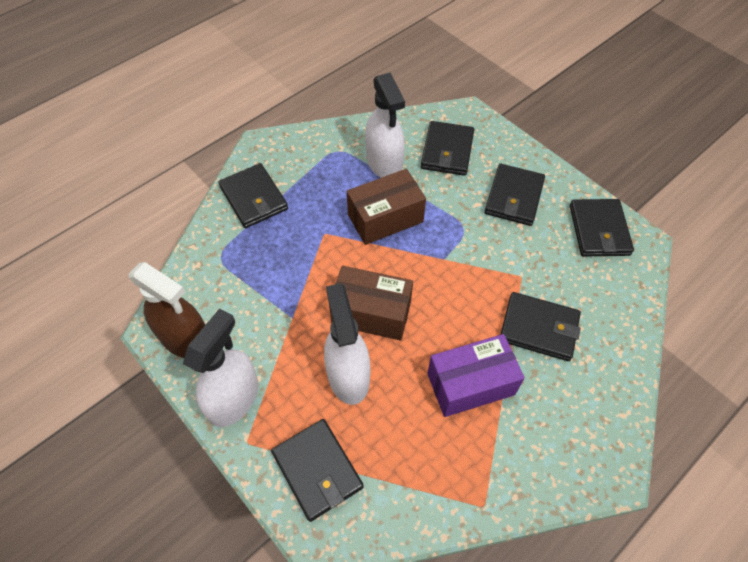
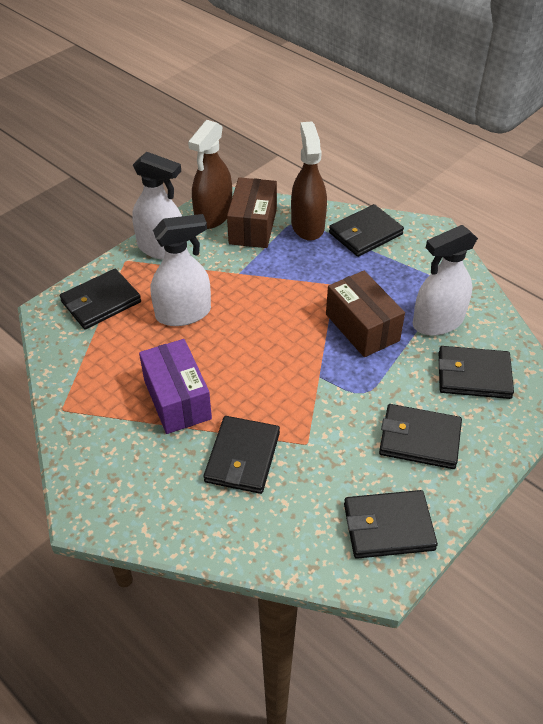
camera: 85 degrees right, 10 degrees down
(228, 246) = (307, 225): none -> brown spray bottle
(371, 313) = (248, 324): brown box -> brown box (253, 226)

